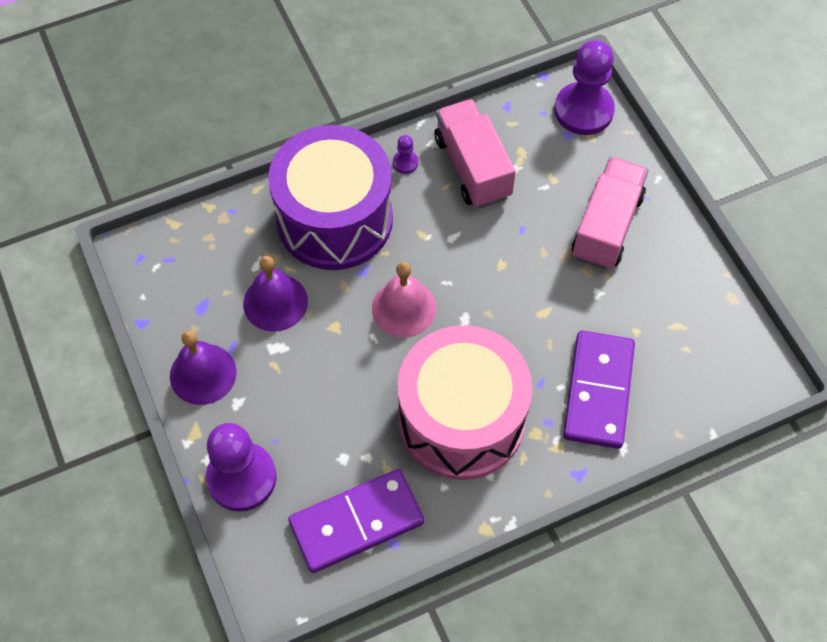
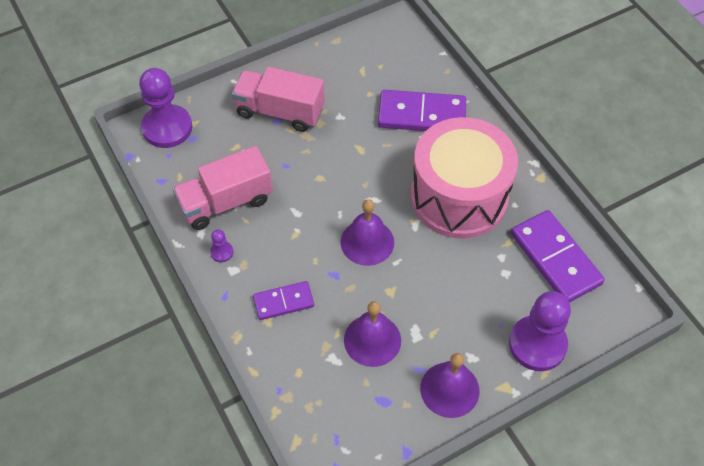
camera: 95 degrees left, 5 degrees down
(335, 219) = (283, 302): purple drum -> purple domino
(404, 308) = (367, 242): pink bell -> purple bell

